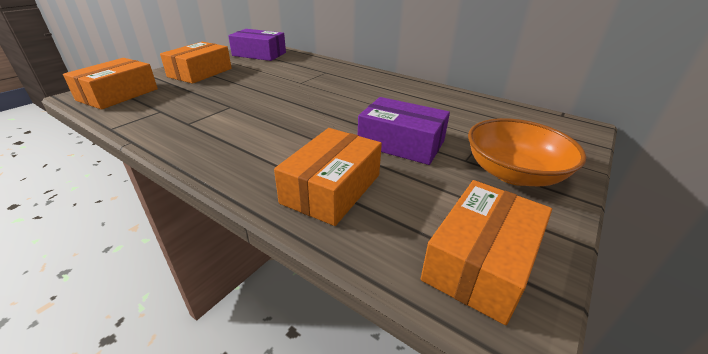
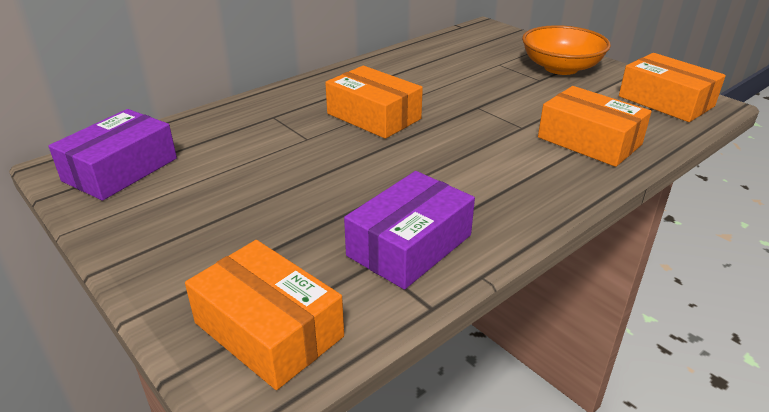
camera: 75 degrees left, 0 degrees up
(200, 72) = (192, 234): orange box -> orange box (374, 116)
(401, 143) = (507, 100): purple box -> purple box (409, 245)

